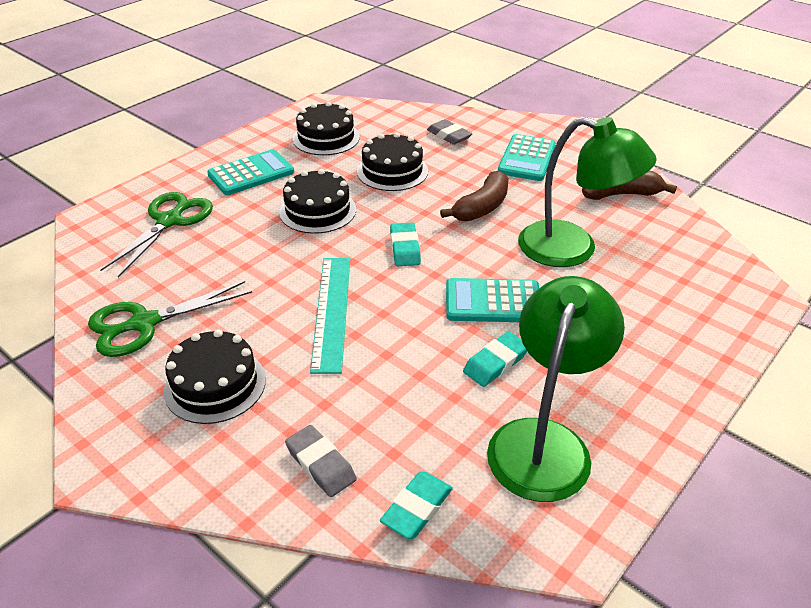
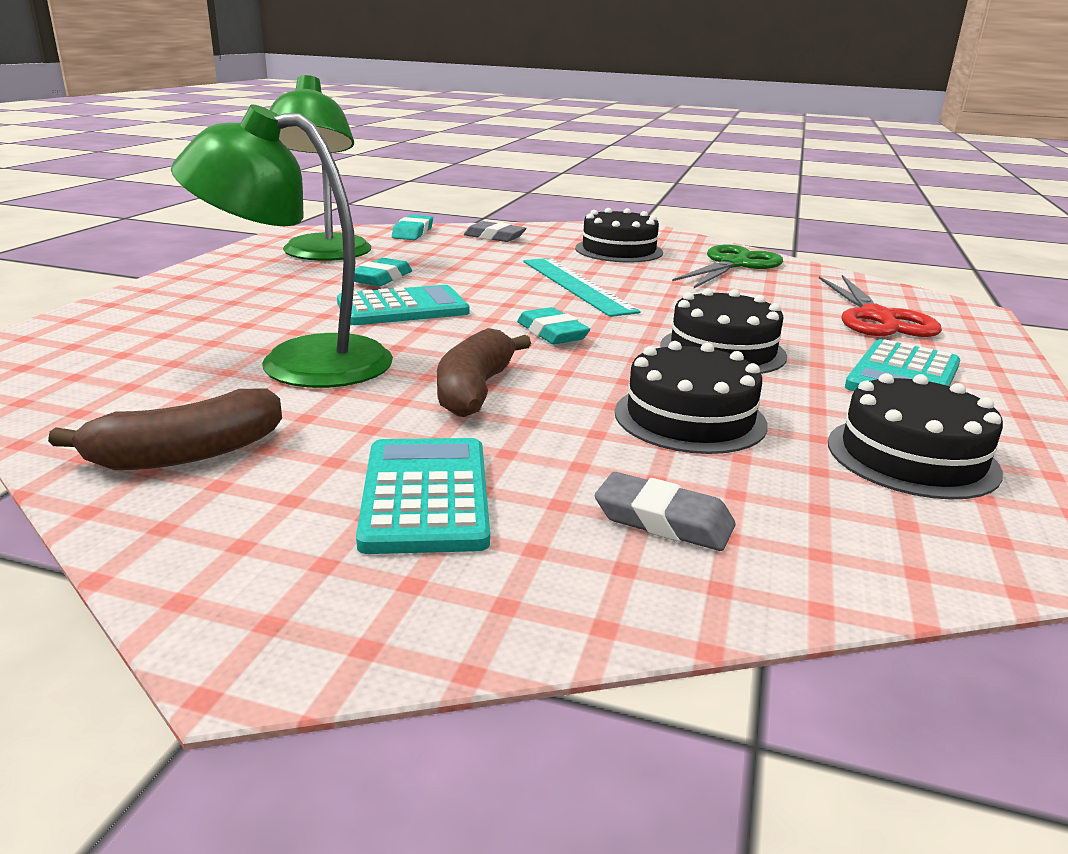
camera: 155 degrees right, 15 degrees down
(169, 221) = (877, 318): green scissors -> red scissors

